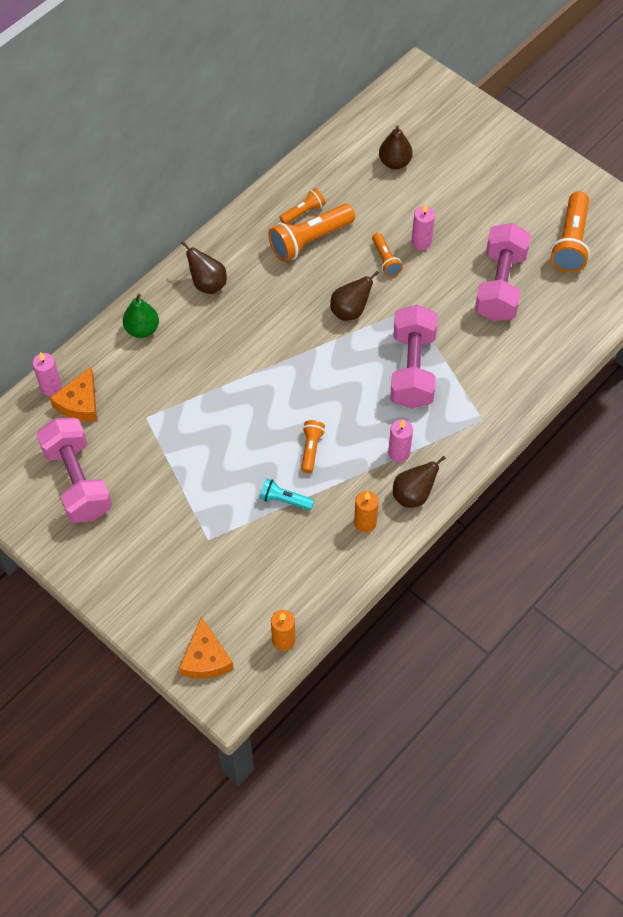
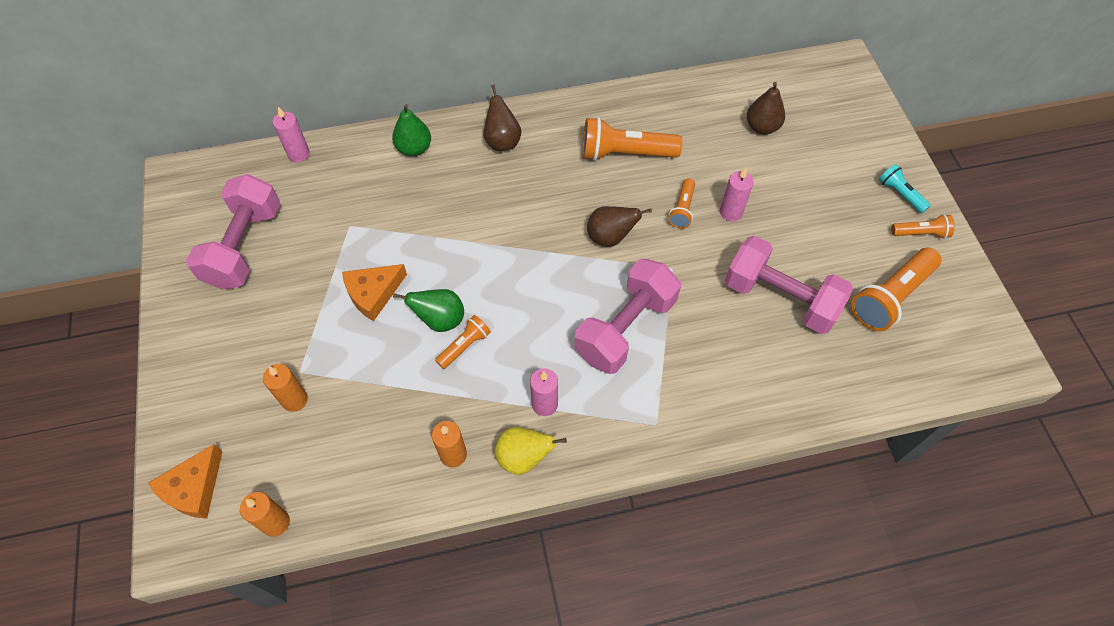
camera: 35 degrees right, 0 degrees up
(80, 403) = (308, 180): orange cheese -> orange cheese (373, 293)
(222, 559) = (294, 400): none -> orange candle
(277, 442) = (440, 320): none -> green pear
(284, 500) = (399, 380): turquoise flashlight -> turquoise flashlight (900, 194)
(303, 212) = (639, 126): orange flashlight -> orange flashlight (920, 233)
(413, 495) = (523, 457): brown pear -> yellow pear
(500, 285) = (780, 298): pink dumbbell -> pink dumbbell turned 75 degrees clockwise

